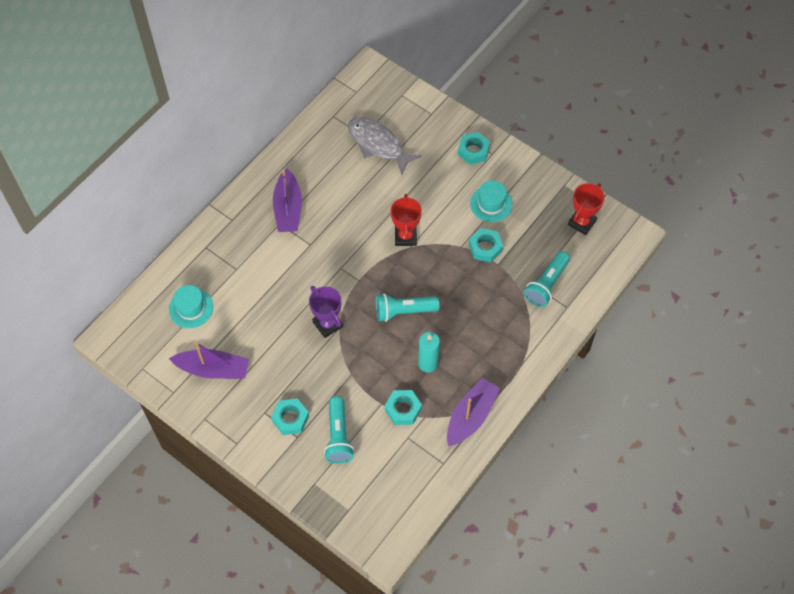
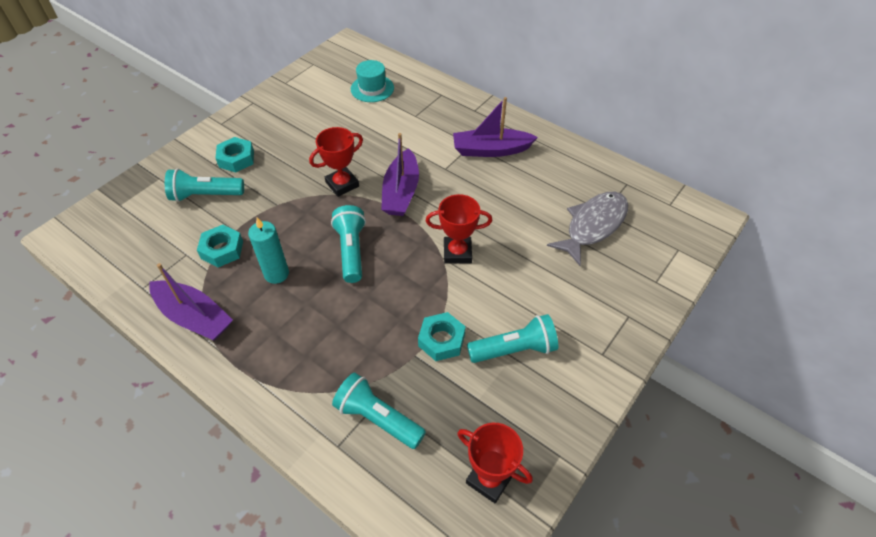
camera: 90 degrees right, 10 degrees down
(213, 369) = (303, 105): purple boat -> purple boat (401, 192)
(327, 324) = (342, 184): purple trophy -> red trophy
(473, 151) = (602, 330): turquoise nut -> none
(491, 204) = (514, 349): turquoise hat -> turquoise flashlight

